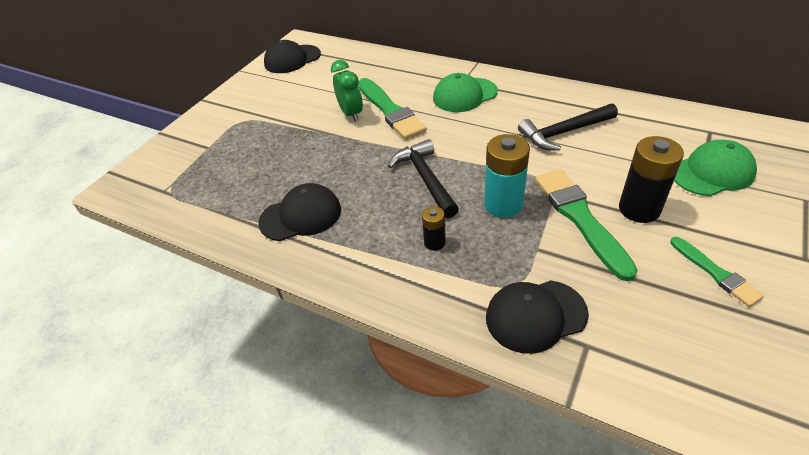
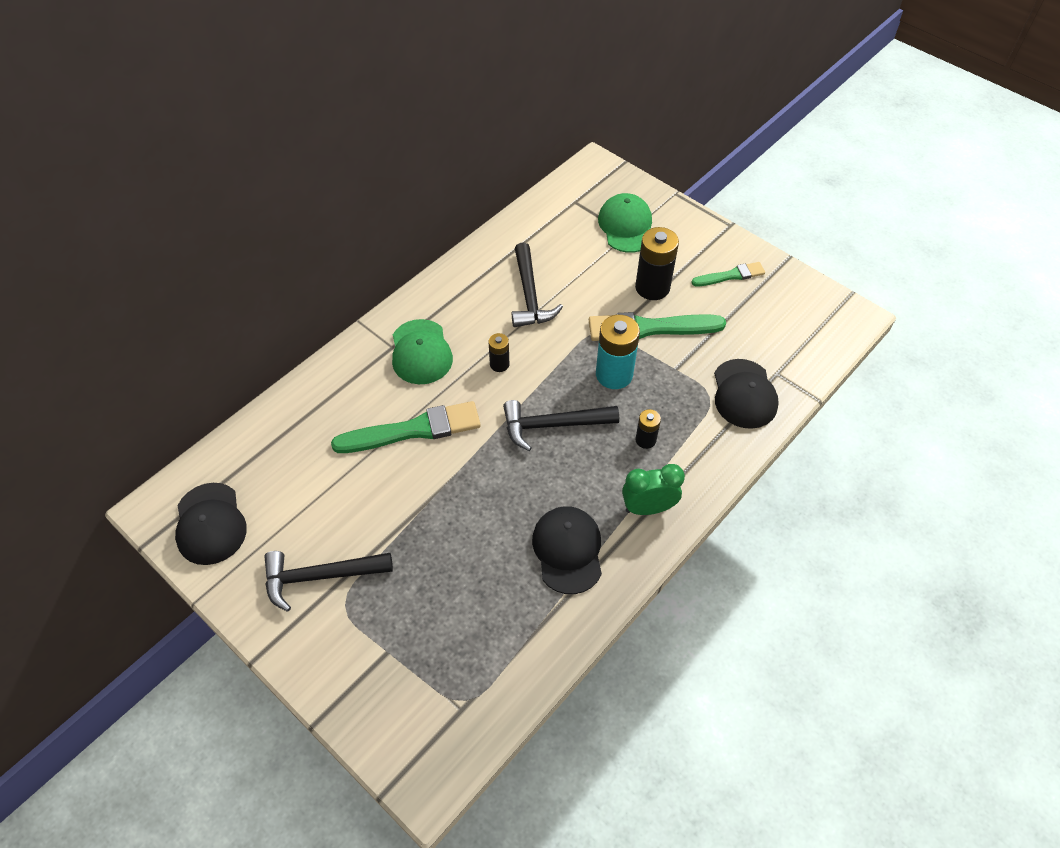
camera: 80 degrees left, 10 degrees up
(261, 106) = (320, 577): none -> black hammer
(351, 114) = (398, 471): green clock -> green clock (648, 508)
(475, 135) = (499, 364): none -> black battery

